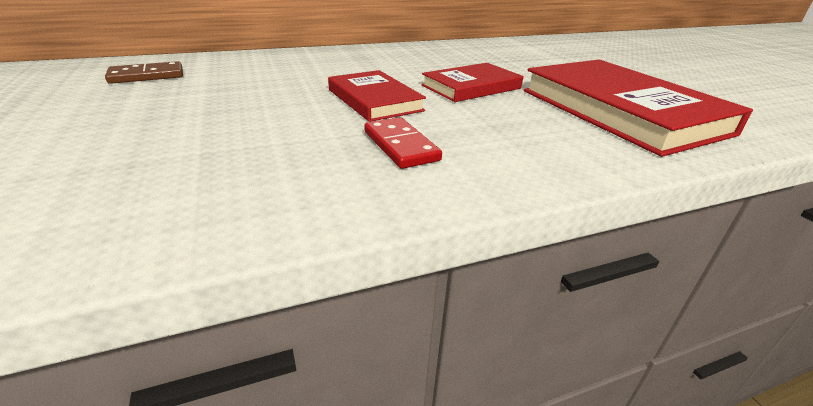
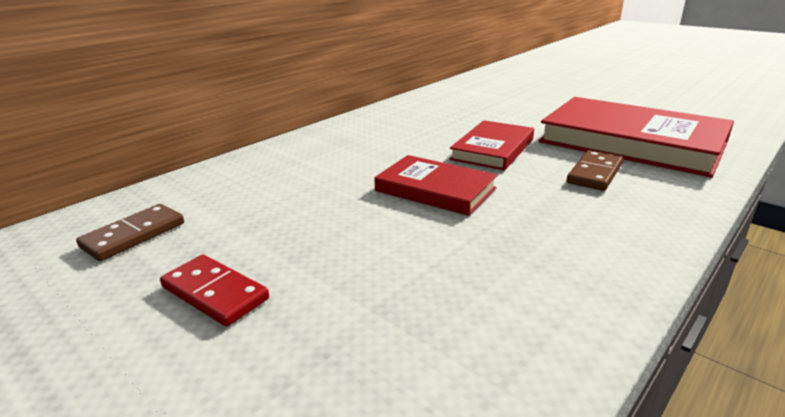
camera: 25 degrees left, 5 degrees down
(401, 146) = (534, 232): red domino -> red domino (215, 293)
(536, 123) = (595, 173): none -> brown domino

